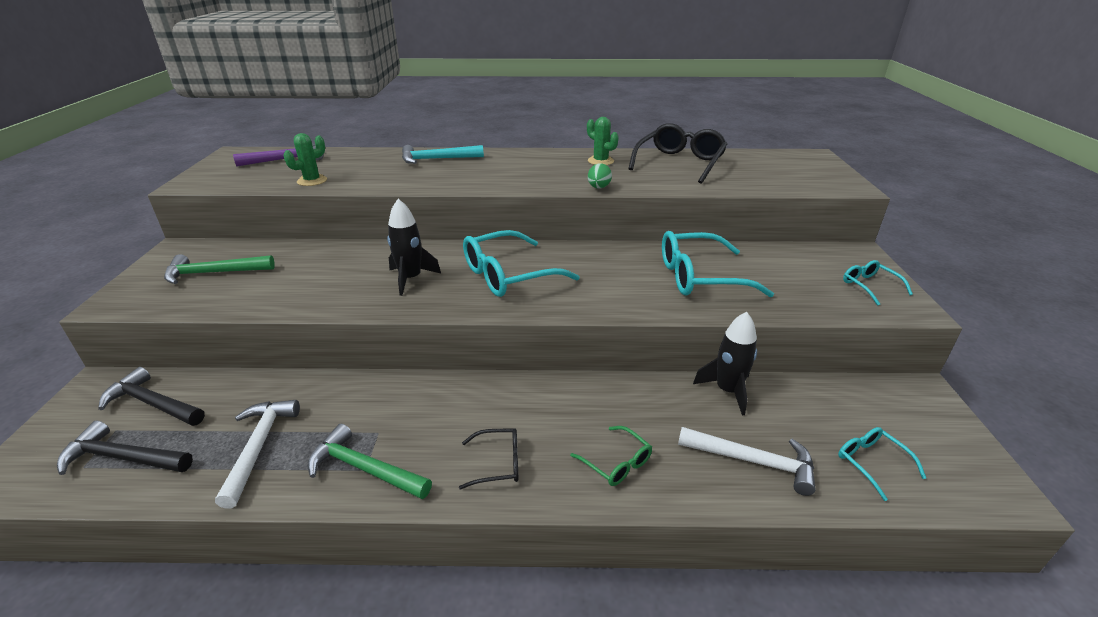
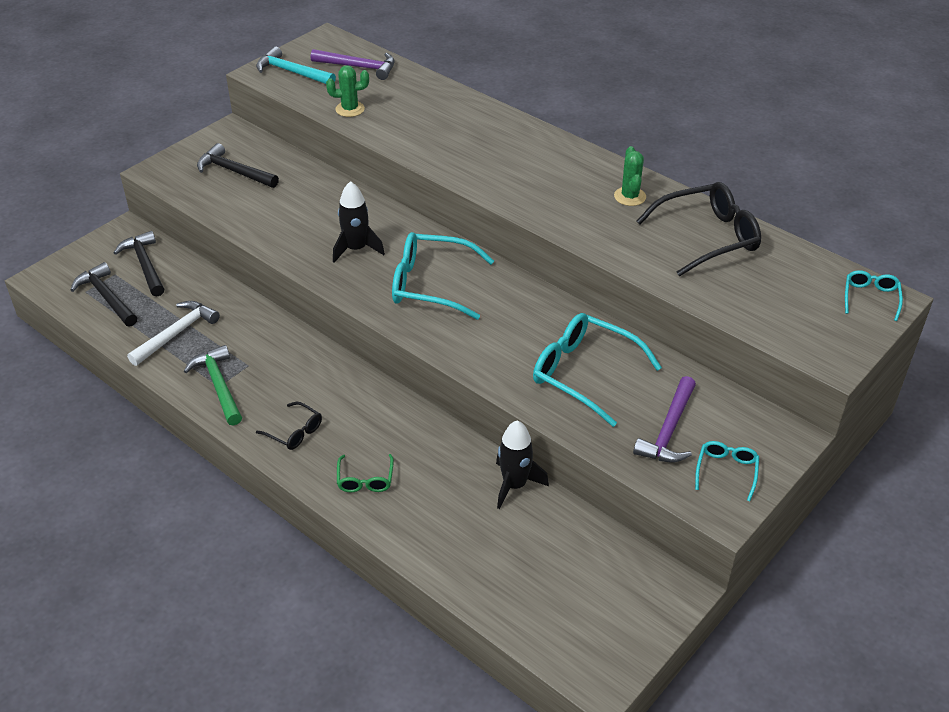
camera: 40 degrees right, 10 degrees up
(214, 273) = (234, 171): green hammer -> black hammer
(437, 159) = (481, 123): turquoise hammer -> turquoise hammer (292, 72)
(598, 187) = (572, 233): green egg -> none
(753, 461) = (455, 540): white hammer -> none
(801, 282) = (668, 430): none -> purple hammer
(871, 463) = (537, 598): turquoise glasses -> turquoise glasses (870, 298)

